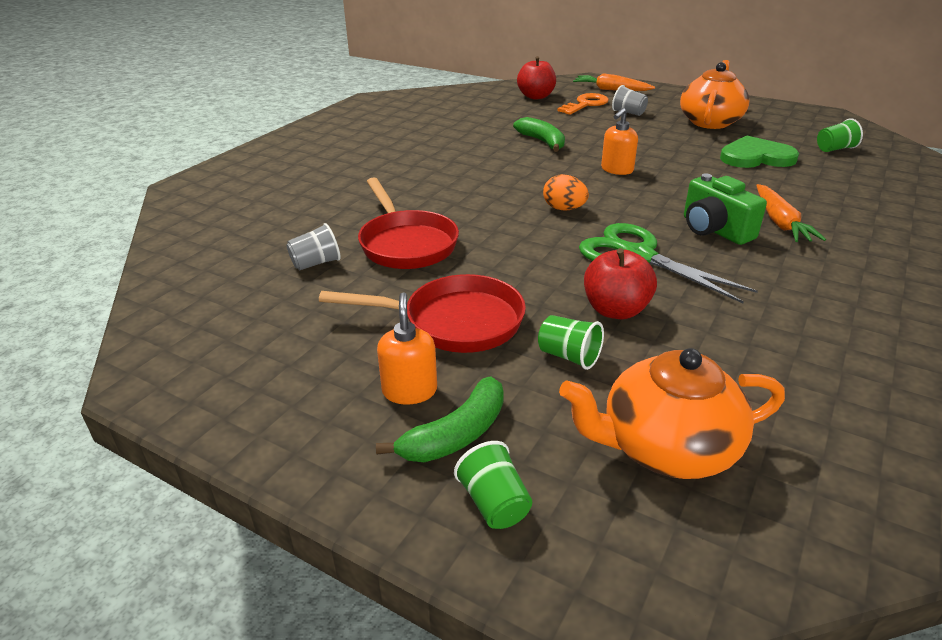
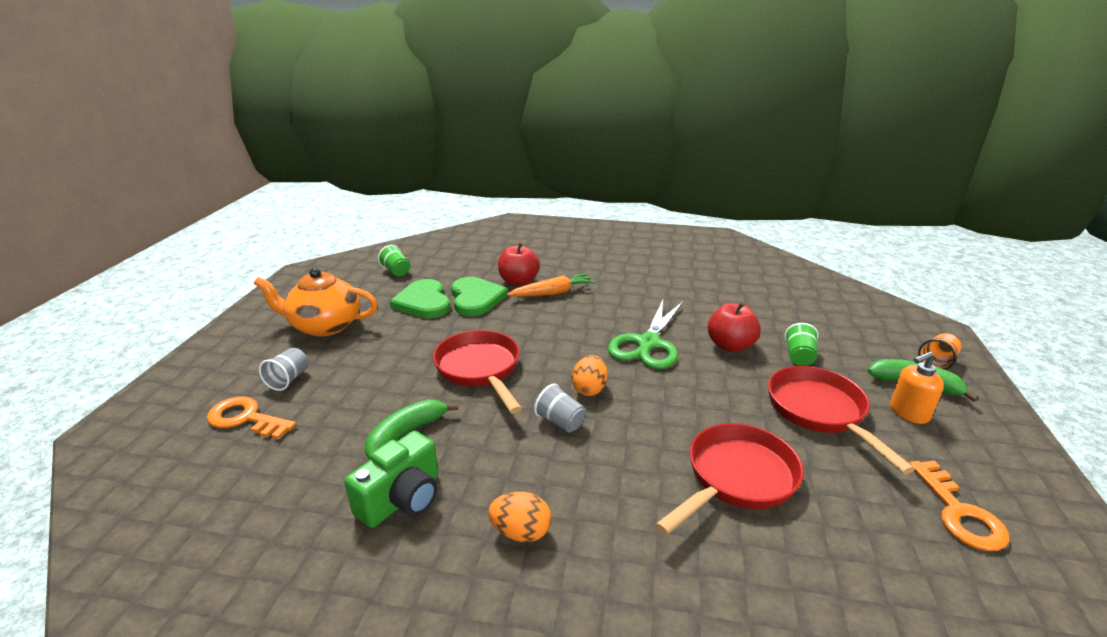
camera: 110 degrees left, 5 degrees down
(274, 338) = (959, 513): none -> orange key
(316, 263) = (835, 540): grey cup -> grey cup (560, 422)
(425, 164) = (521, 532): none -> orange egg
(494, 503) = (937, 362): green cup -> orange cup
(536, 96) = (191, 477): red apple -> red apple (518, 282)
(611, 90) = (177, 404): orange carrot -> none
(617, 170) = (480, 369): orange soap dispenser -> red pan
(666, 447) = (834, 321): orange teapot -> none
(714, 230) = (582, 316): green camera -> green camera (402, 499)
(764, 180) = (476, 298): none -> green heart

